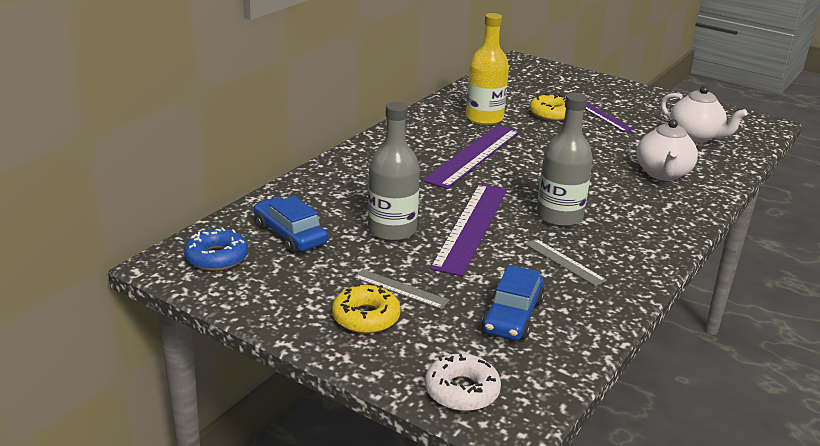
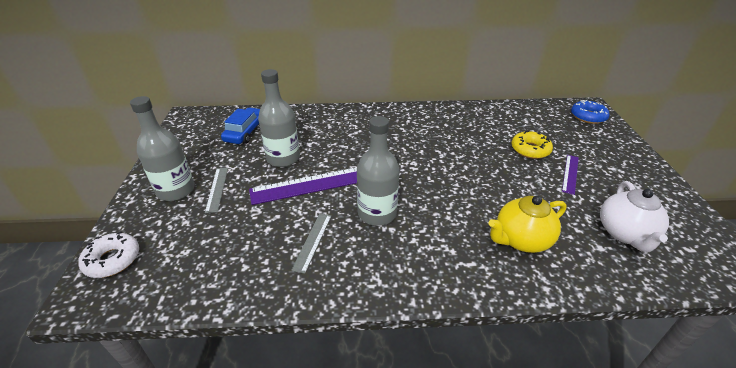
camera: 55 degrees right, 10 degrees up
(217, 257) = (203, 124): blue donut -> blue donut (588, 116)
(366, 317) = (176, 190): yellow donut -> grey bottle
(473, 156) = (416, 146): purple ruler -> none
(484, 118) = (476, 129): yellow bottle -> none
(512, 316) = (217, 246): blue car -> none
(663, 174) = (521, 240): white teapot -> yellow teapot

